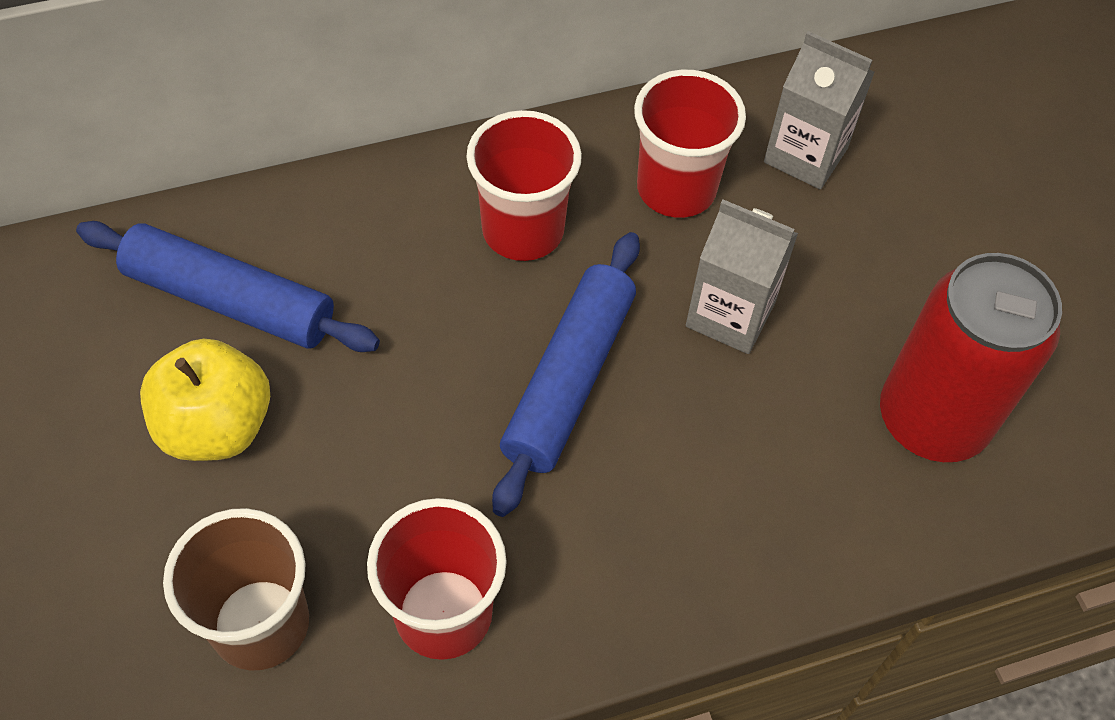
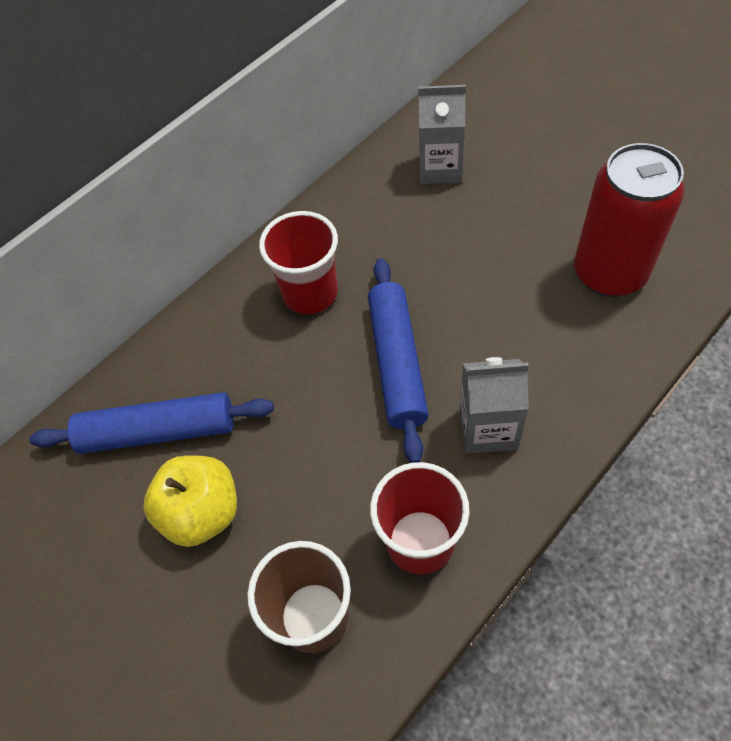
camera: 20 degrees left, 0 degrees up
(676, 189) = (382, 223): red cup -> none
(730, 315) = (461, 276): grey carton -> grey carton (488, 428)

